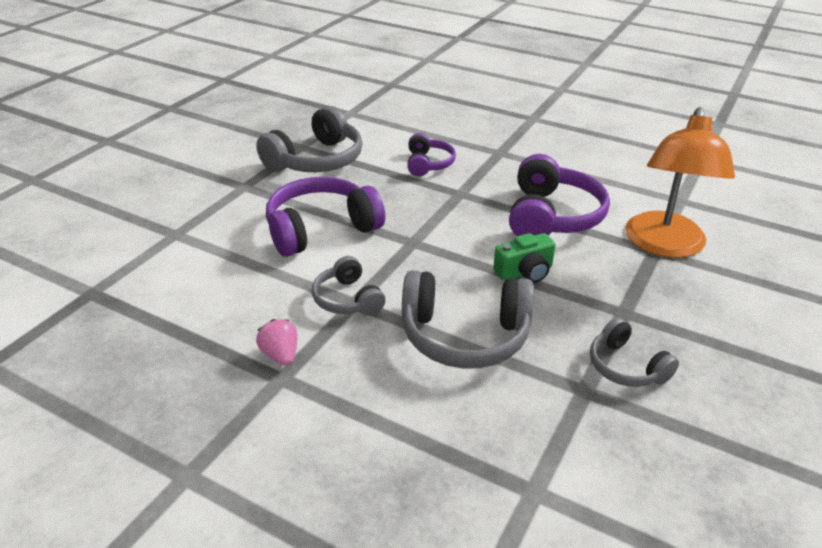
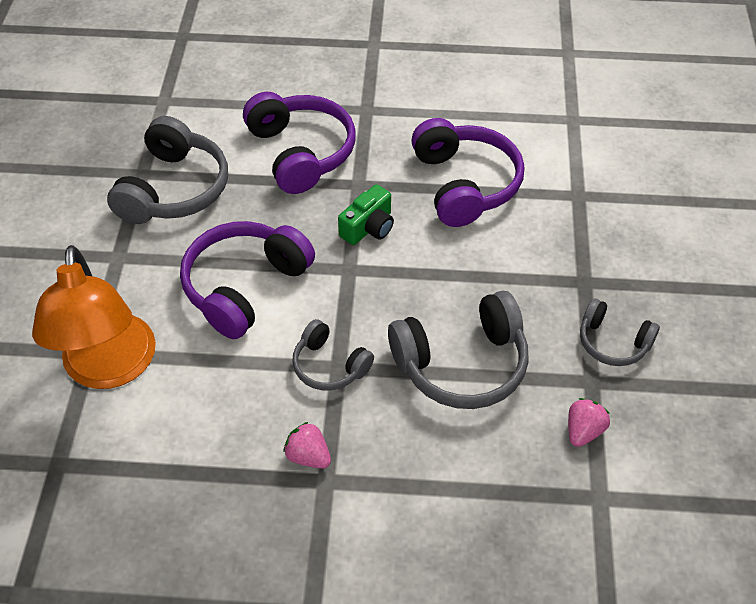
camera: 25 degrees left, 15 degrees up
(428, 164) = (301, 152): purple headphones -> purple headphones, size x1.76
(525, 272) = (476, 267): green camera -> green camera (368, 227)
(551, 427) = (583, 431): none -> pink strawberry
(664, 245) = (584, 185): orange lamp -> orange lamp (109, 368)

